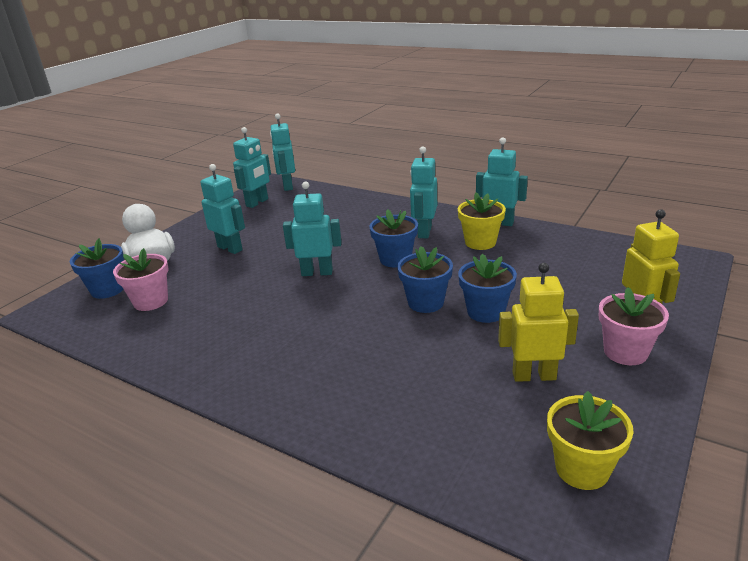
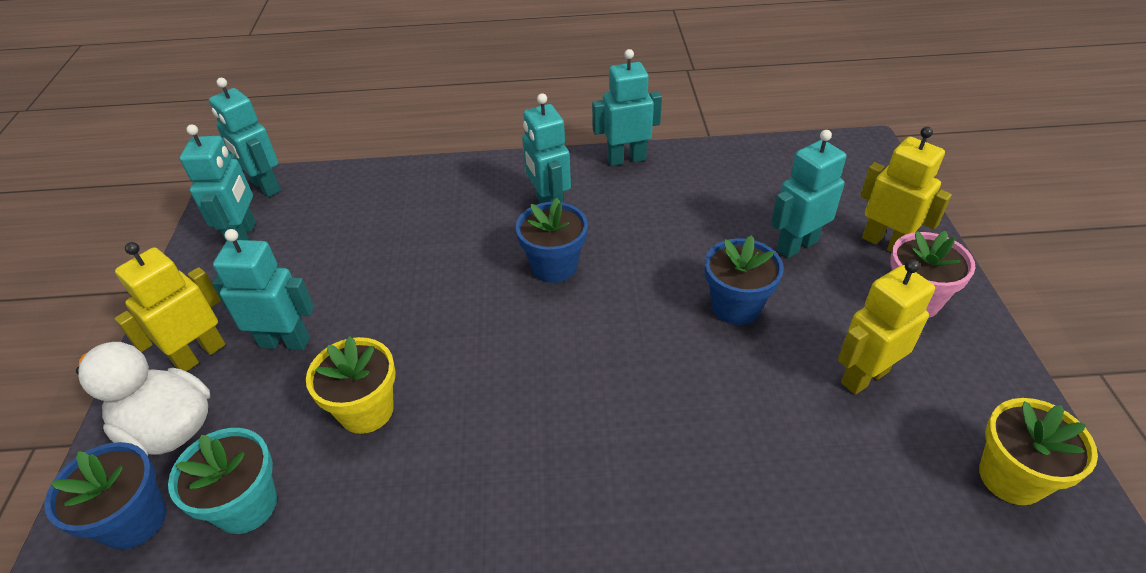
camera: 35 degrees left, 15 degrees up
(151, 301) = (246, 505): pink flower pot -> turquoise flower pot
(191, 241) = (200, 354): none -> yellow robot
(317, 272) = (468, 332): turquoise robot -> turquoise robot (796, 245)
(426, 302) = (657, 322): blue flower pot -> none
(480, 242) = (633, 199): yellow flower pot -> yellow flower pot (366, 410)

